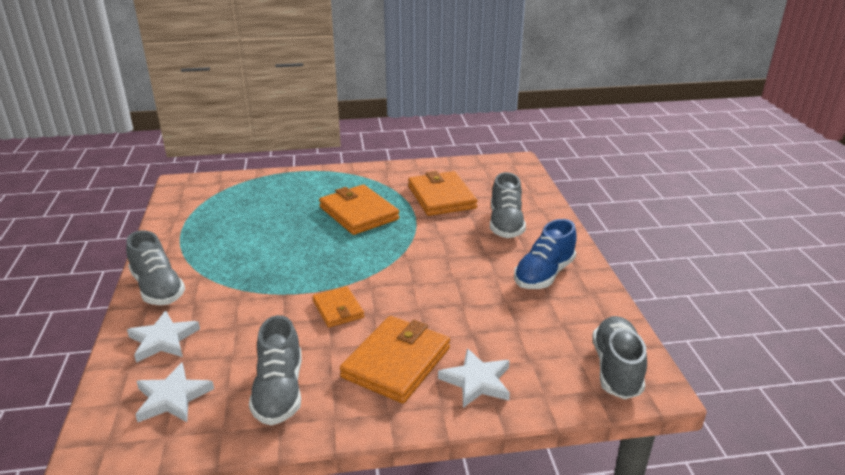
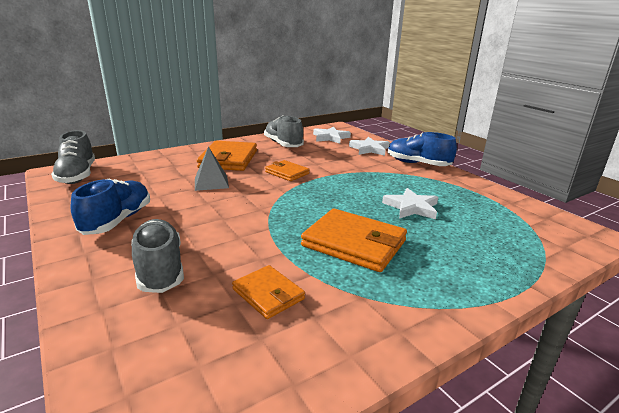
camera: 155 degrees right, 5 degrees down
(158, 288) = (417, 164): grey shoe -> blue shoe
(440, 311) = (211, 182): none -> grey pyramid
(441, 197) = (268, 294): orange wallet -> orange wallet, size x0.57
(477, 381) = (175, 160): white star -> white star (411, 207)

